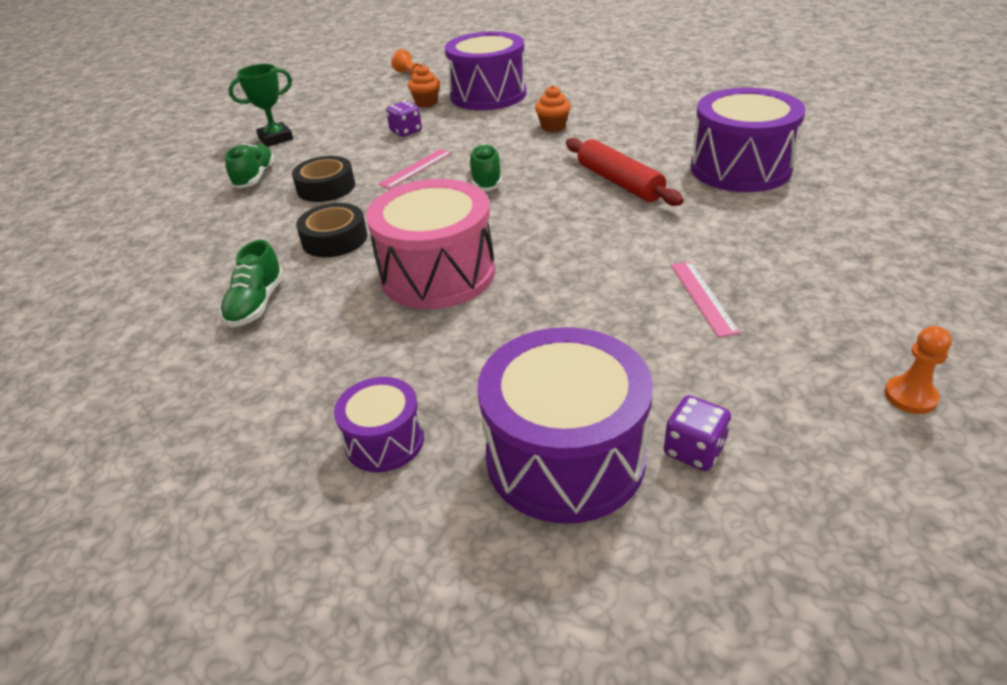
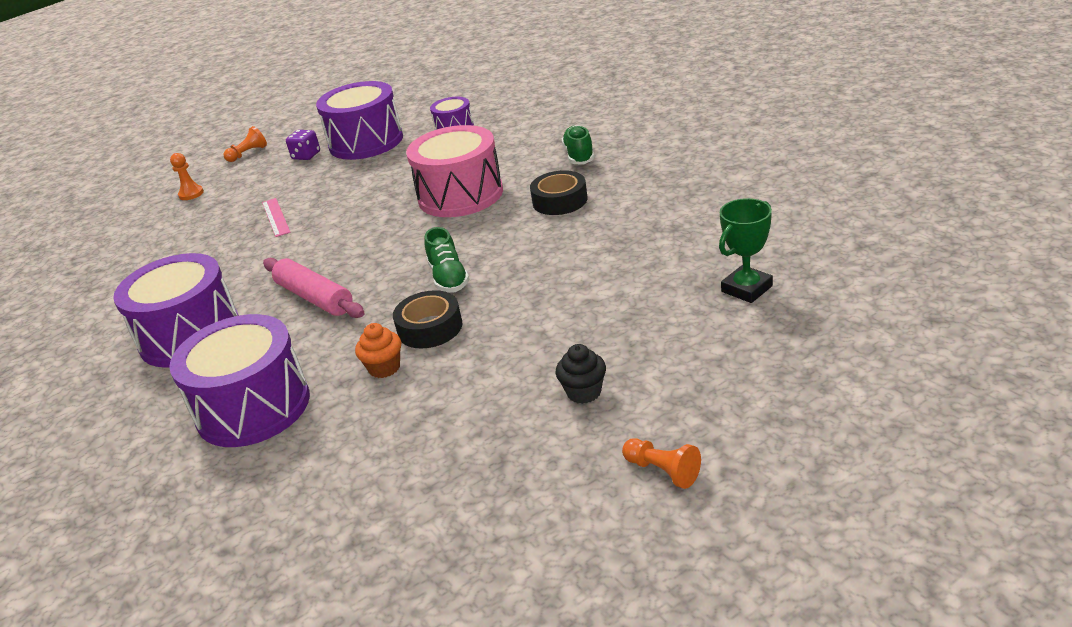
camera: 170 degrees right, 5 degrees down
(255, 177) = (704, 237): green shoe -> none
(326, 187) = (612, 240): black tape -> black tape (430, 328)
(406, 131) = (577, 329): purple dice -> none
(416, 168) = (530, 278): pink ruler -> none
(426, 103) = (584, 392): orange cupcake -> black cupcake
(488, 95) = (492, 427): purple drum -> purple drum (253, 407)
(619, 182) = (315, 298): red rolling pin -> pink rolling pin
(853, 512) = (248, 153): none -> orange pawn

